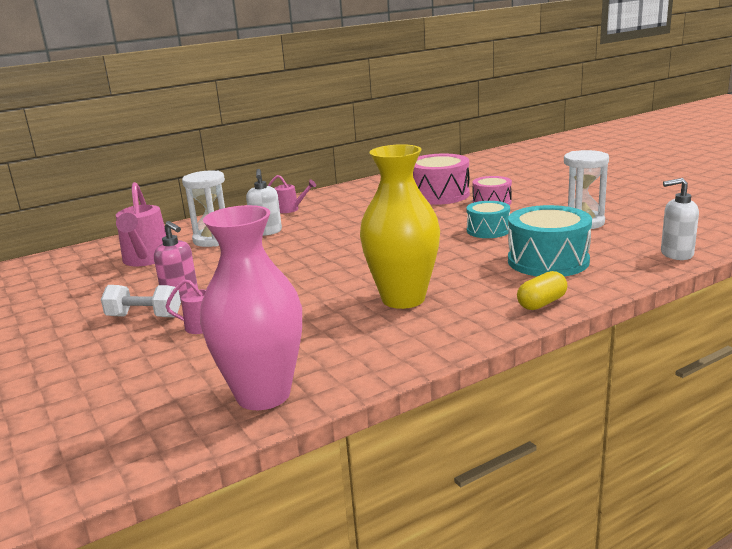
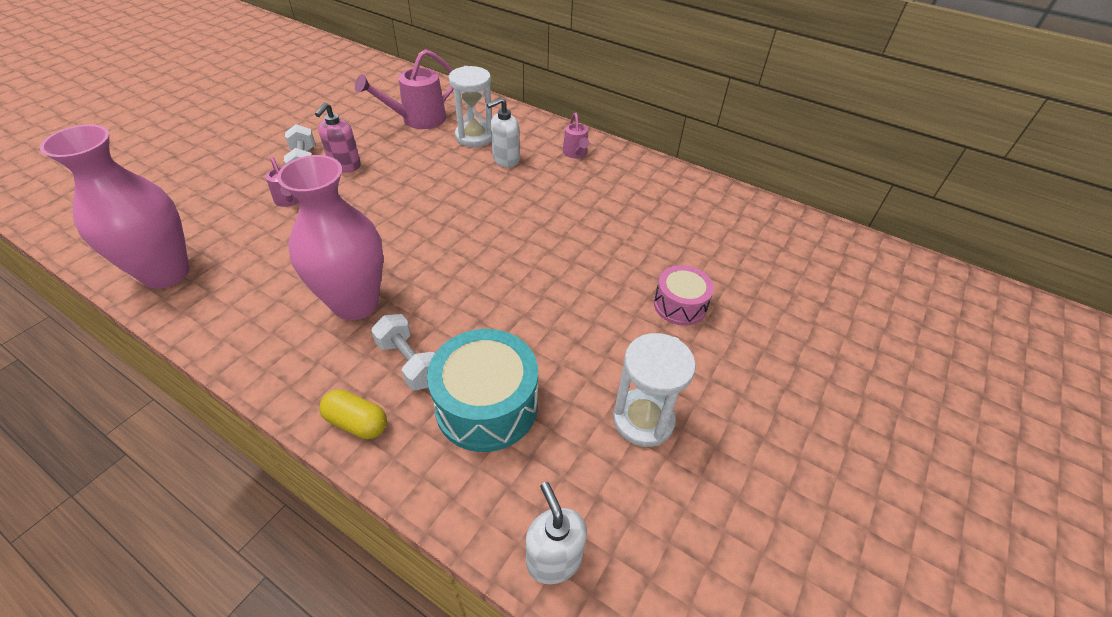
camera: 60 degrees right, 25 degrees up
(403, 299) = (355, 303): yellow vase -> pink vase
(439, 195) = (683, 249): pink drum -> none
(488, 230) = (573, 325): turquoise drum -> none
(489, 282) = (409, 362): none -> white dumbbell

